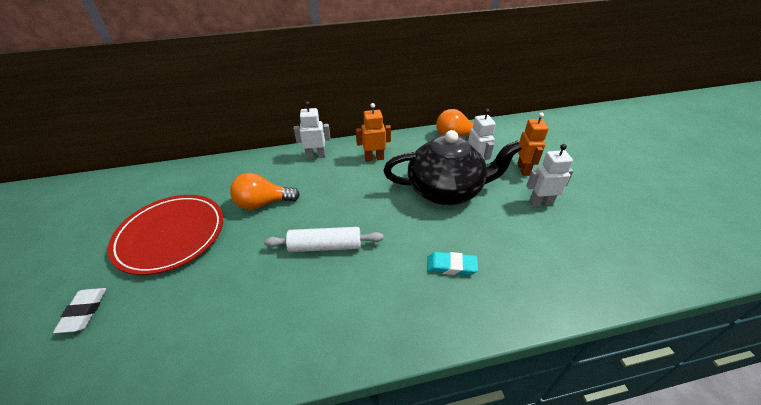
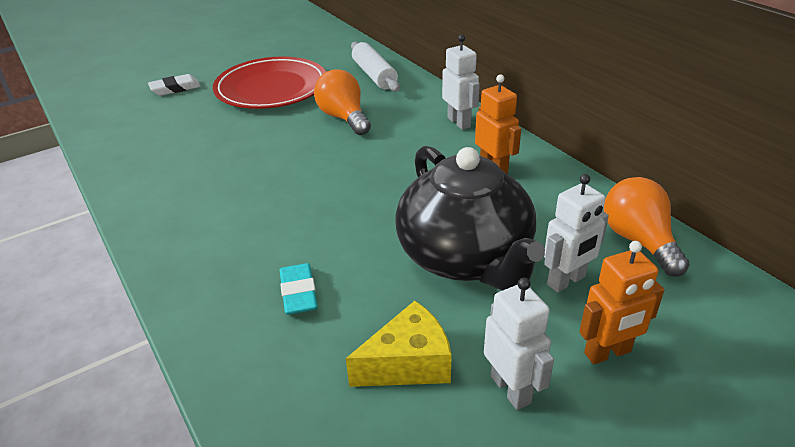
camera: 70 degrees right, 5 degrees down
(325, 246) = (294, 180): white rolling pin -> white rolling pin (374, 75)
(519, 232) = (408, 363): none -> yellow cheese

